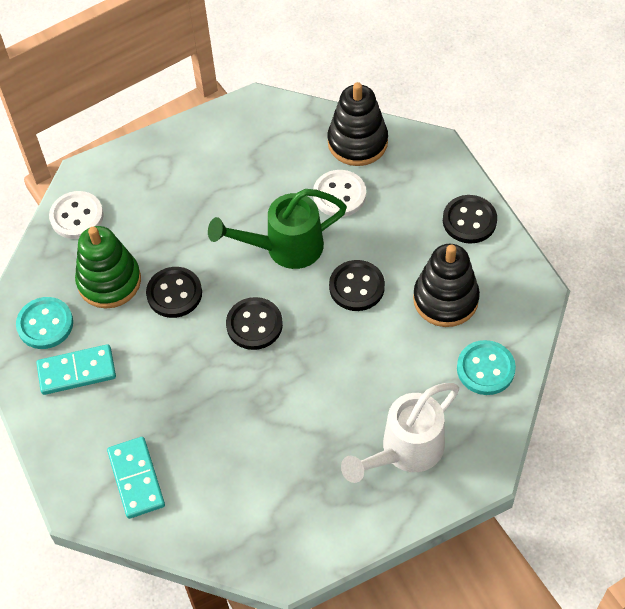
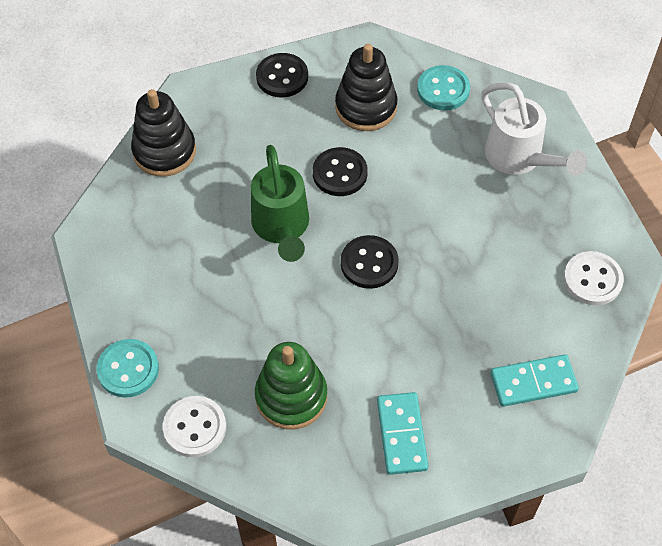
camera: 85 degrees left, 0 degrees up
(45, 324) = (336, 466): turquoise button -> turquoise button (128, 369)
(174, 293) = (319, 333): black button -> none
(339, 195) = (227, 174): white button -> white button (592, 280)

